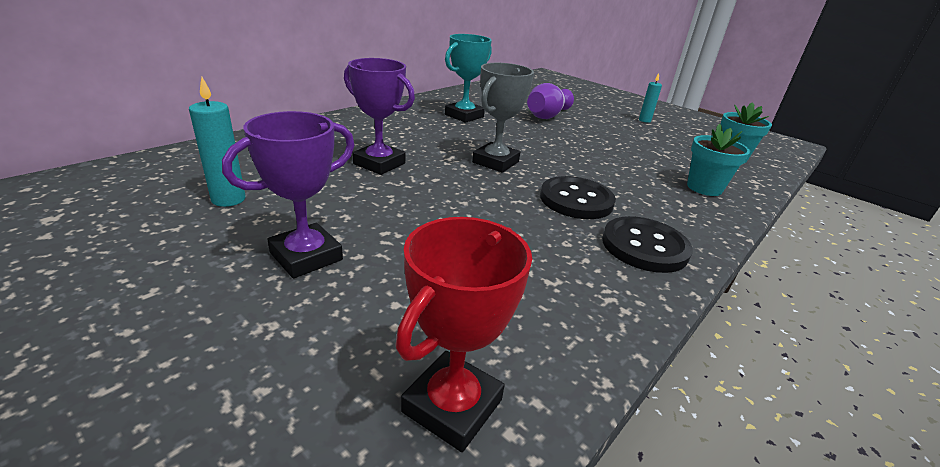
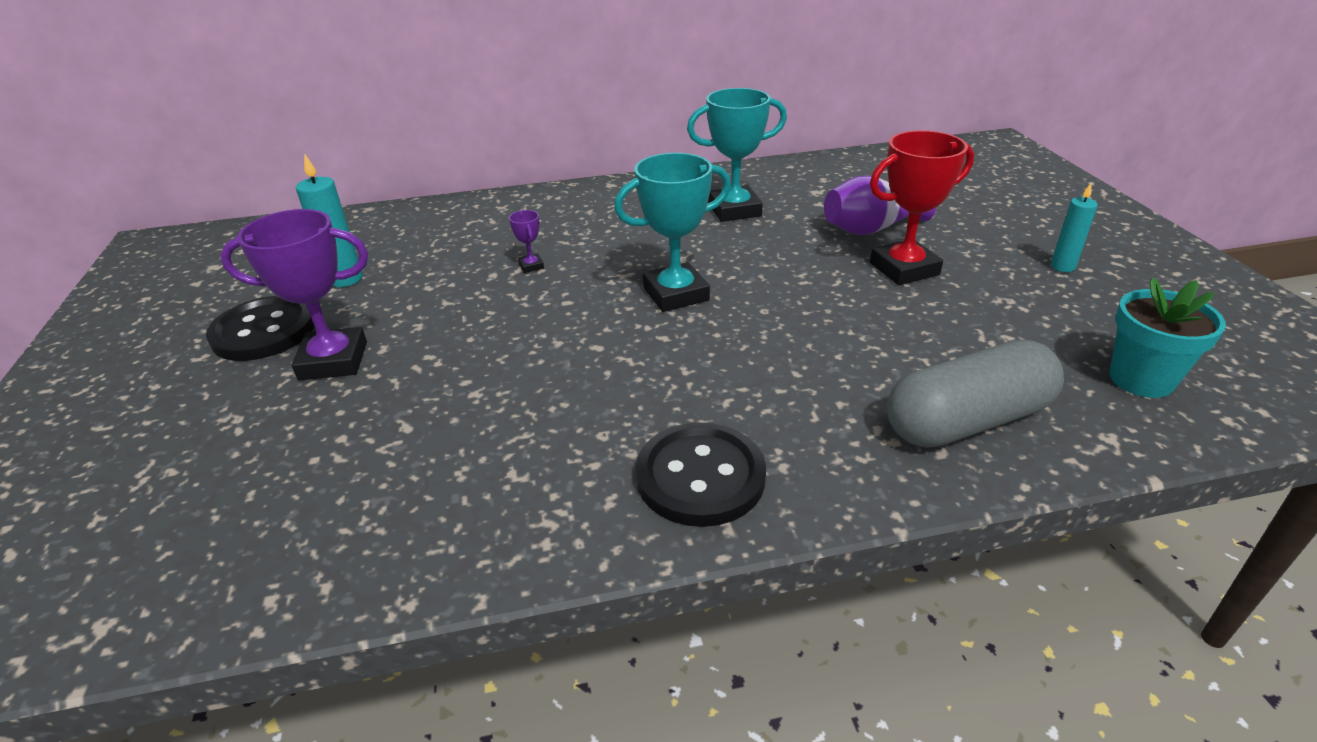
camera: 40 degrees right, 5 degrees up
(379, 164) = (531, 266): purple trophy -> purple trophy, size x0.44
(452, 406) = (262, 552): red trophy -> red trophy (904, 269)
(495, 162) = (675, 294): grey trophy -> turquoise trophy
(576, 200) = (706, 379): black button -> black button (264, 331)
(704, 188) = (967, 420): turquoise flower pot -> grey capsule

